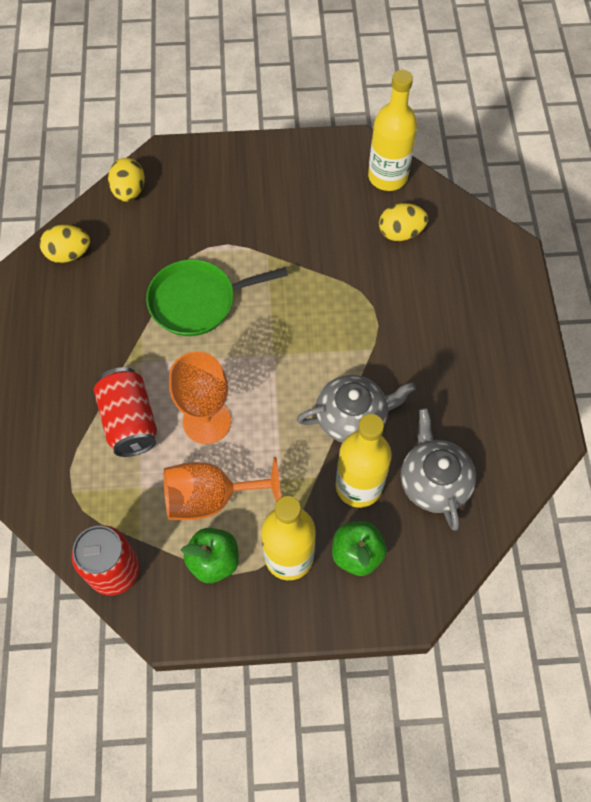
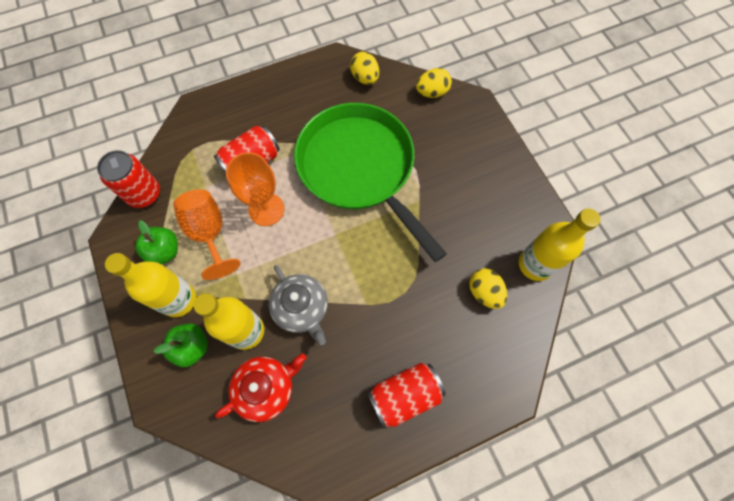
camera: 70 degrees right, 5 degrees up
(197, 301) = (359, 169): green pan -> green pan, size x1.78
(434, 481) = (266, 388): grey teapot -> red teapot
(484, 344) = (404, 395): none -> red can

